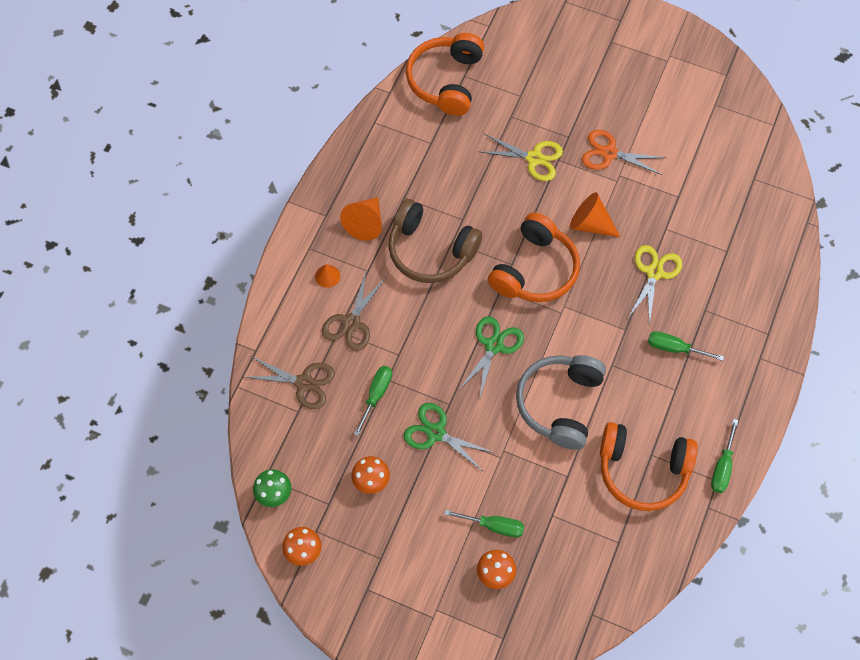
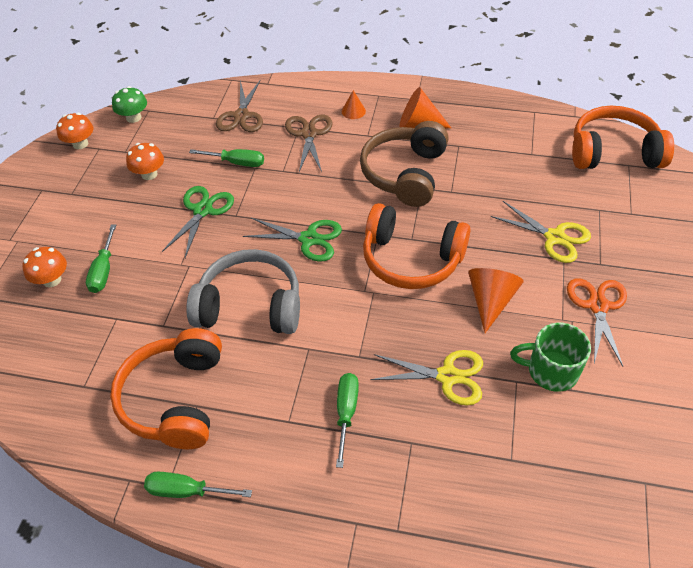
camera: 80 degrees right, 15 degrees down
(351, 323) = (309, 134): brown scissors -> brown scissors turned 75 degrees clockwise
(534, 158) = (554, 237): yellow scissors -> yellow scissors turned 60 degrees counterclockwise
(661, 204) = (551, 371): none -> green mug

